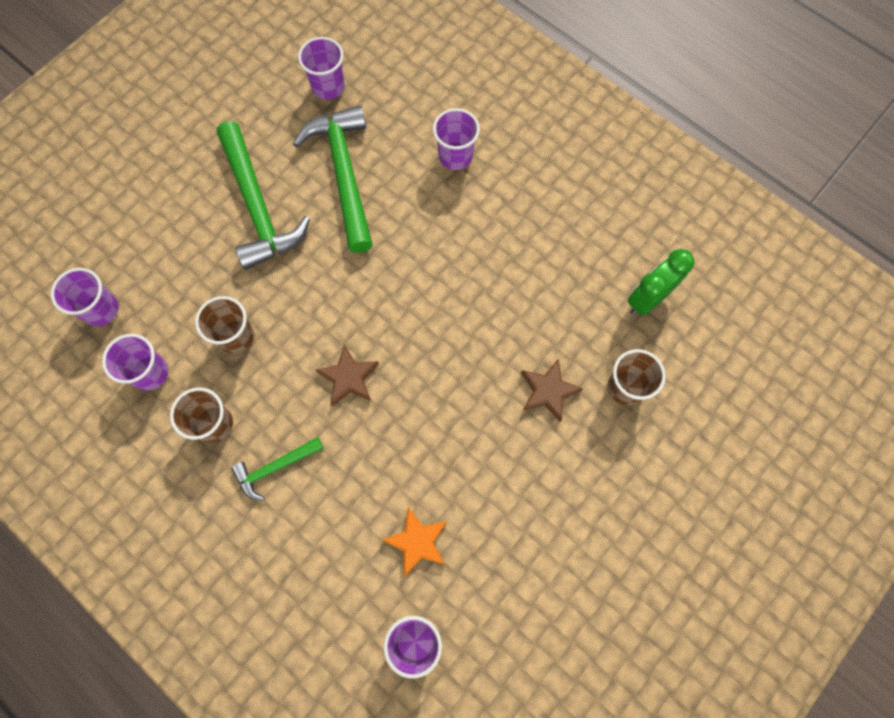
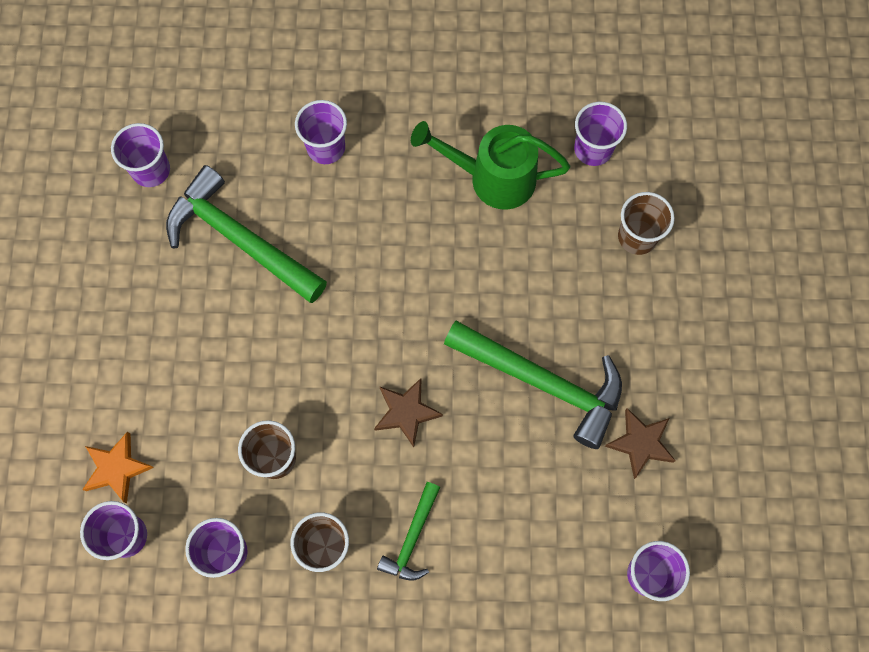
camera: 40 degrees left, 0 degrees up
(257, 206) = (187, 329): green hammer -> green hammer (543, 382)
(417, 542) = (582, 497): orange star -> orange star (117, 468)
(548, 391) = (579, 289): brown star -> brown star (640, 443)
(554, 263) = (492, 178): none -> green watering can
(647, 299) = (593, 149): green clock -> purple cup

